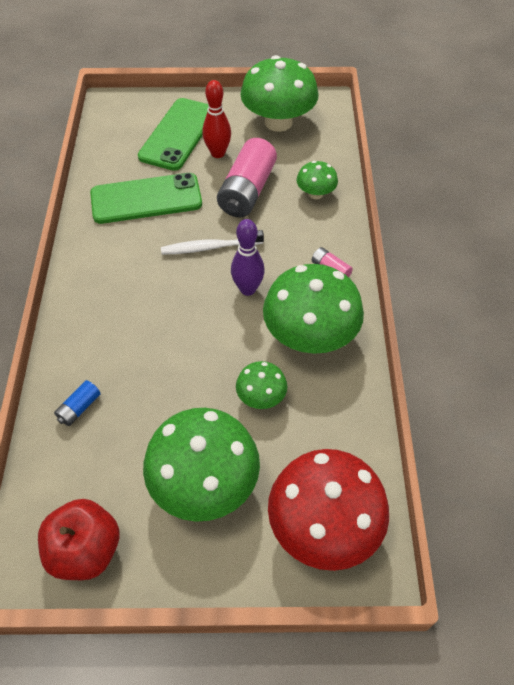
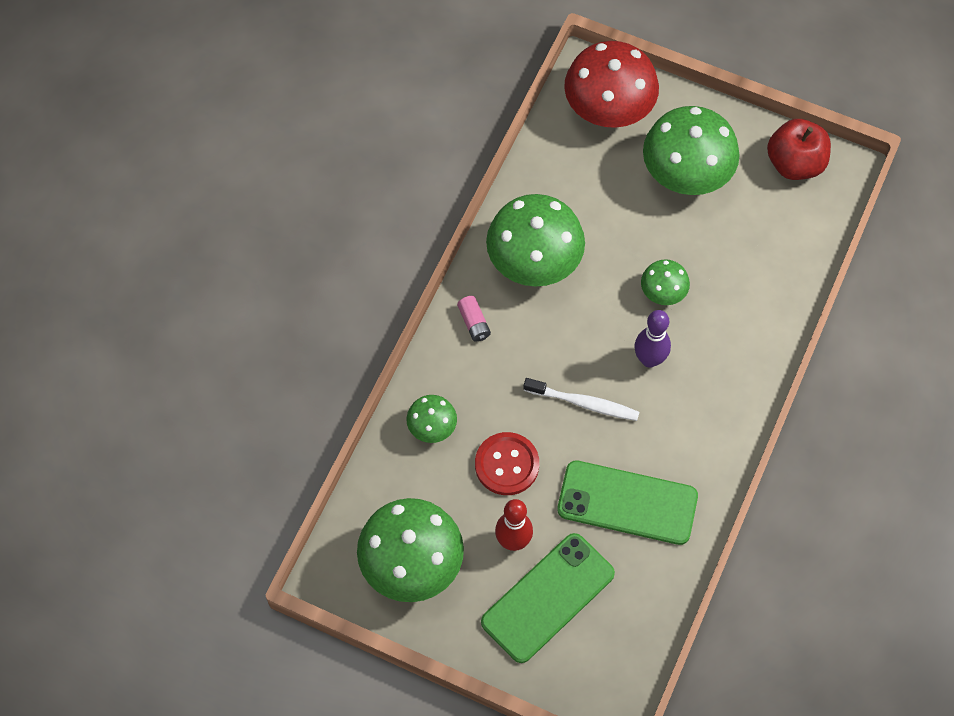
camera: 155 degrees left, 10 degrees up
(79, 408) = (771, 278): blue battery -> none
(247, 191) = (507, 465): pink battery -> red button
(248, 289) = (568, 336): purple bowling pin -> purple bowling pin (649, 359)
(261, 397) = (607, 224): green mushroom -> green mushroom (663, 292)

